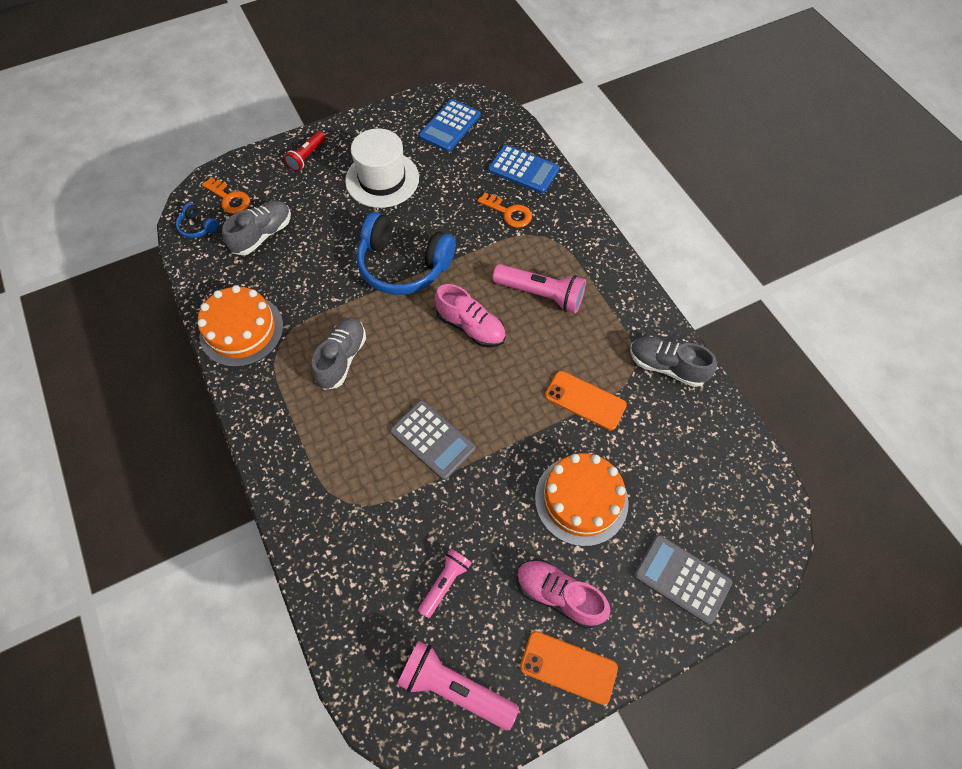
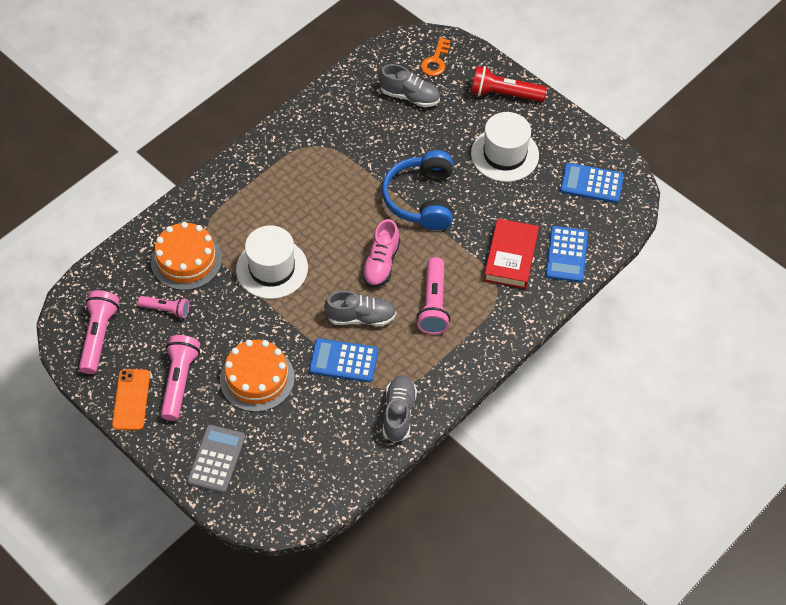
camera: 70 degrees right, 5 degrees down
(198, 227) = (399, 53): blue headphones -> none
(242, 330) = (317, 118): orange cake -> orange cake (186, 260)
(307, 156) = (504, 94): red flashlight -> red flashlight, size x1.63
(342, 358) = (318, 189): grey shoe -> grey shoe (361, 317)
(432, 440) = (272, 268): grey calculator -> white hat
(509, 213) = (511, 257): orange key -> red book
(559, 595) = (179, 381): pink shoe -> pink flashlight
(585, 400) = (343, 361): orange phone -> blue calculator

